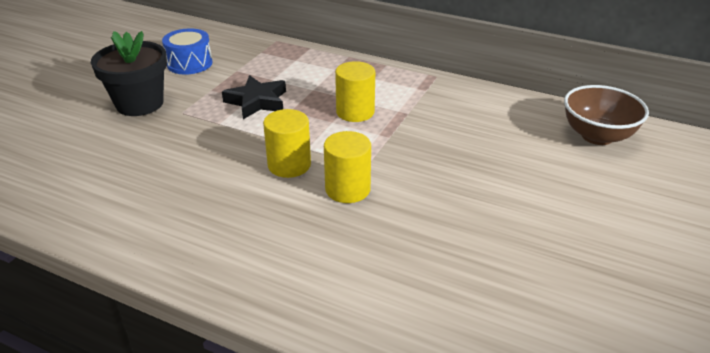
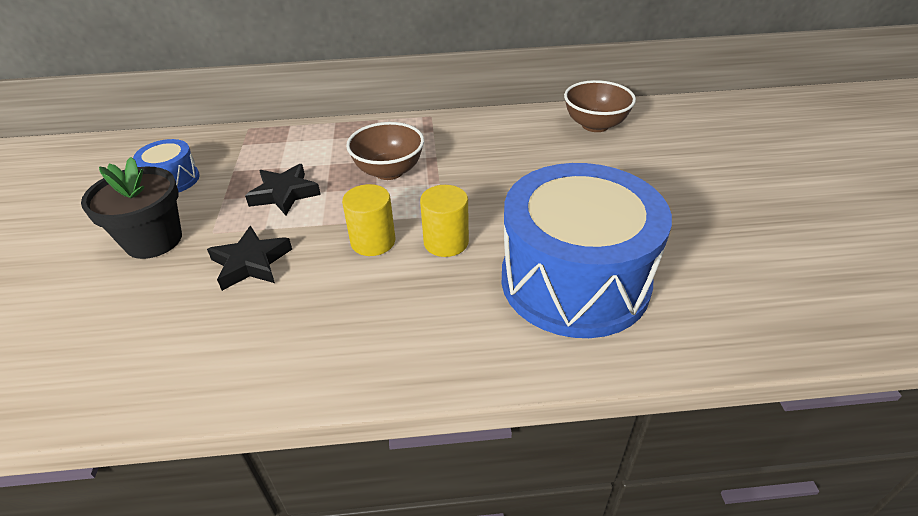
camera: 30 degrees left, 5 degrees up
(187, 146) = (251, 263): none -> black star
(355, 112) = (389, 171): yellow cylinder -> brown bowl
(431, 270) = (574, 281): none -> blue drum

